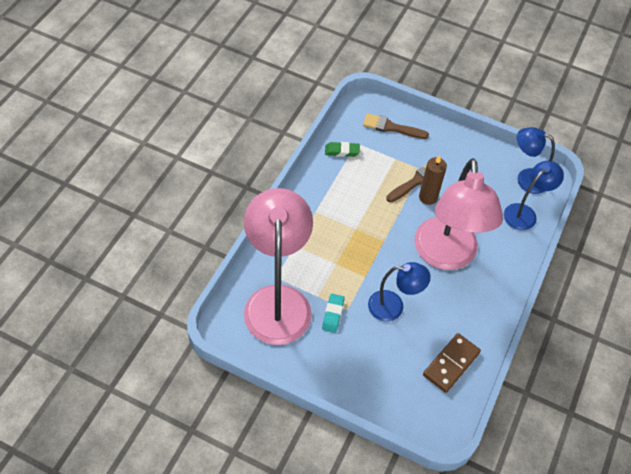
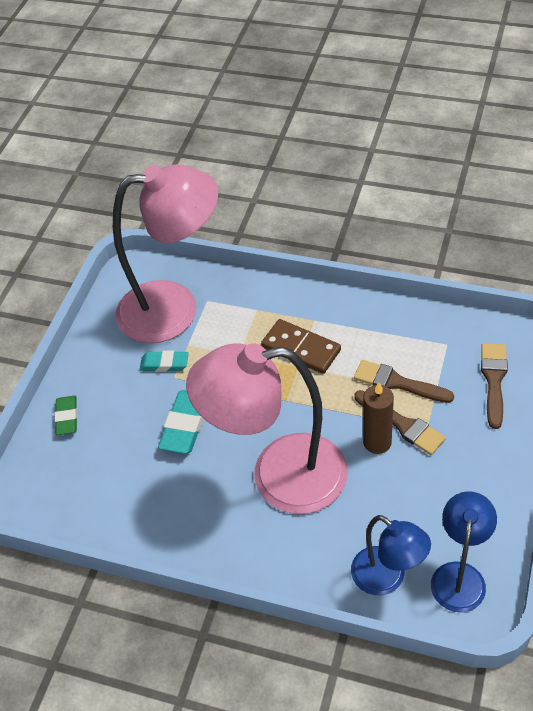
camera: 90 degrees right, 5 degrees down
(342, 151) = (425, 330): green eraser -> green eraser (67, 417)
(382, 176) = (397, 383): none -> brown brush
(393, 306) = (186, 425): blue lamp -> turquoise eraser
(451, 364) = (109, 500): brown domino -> brown domino (301, 349)

